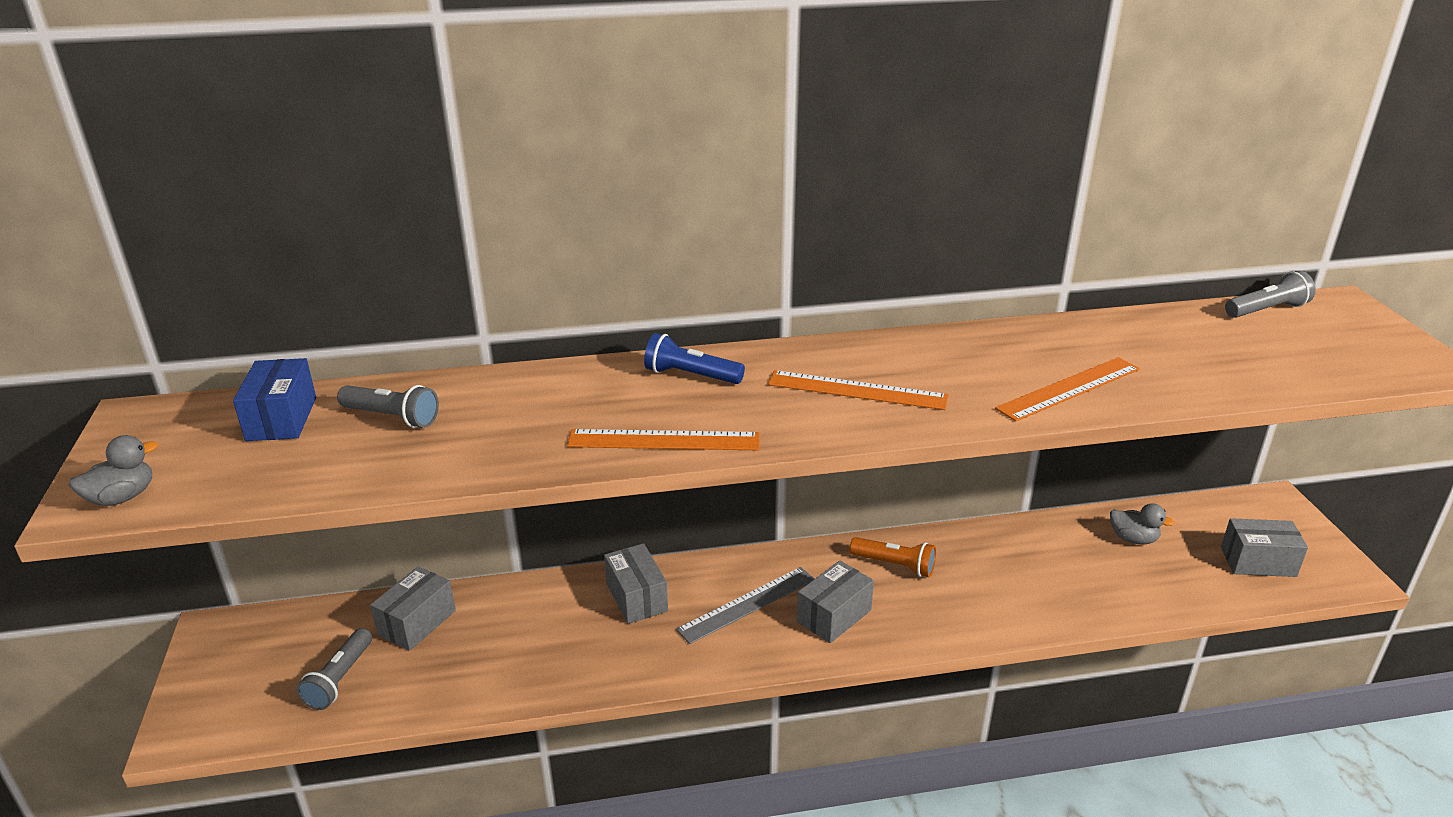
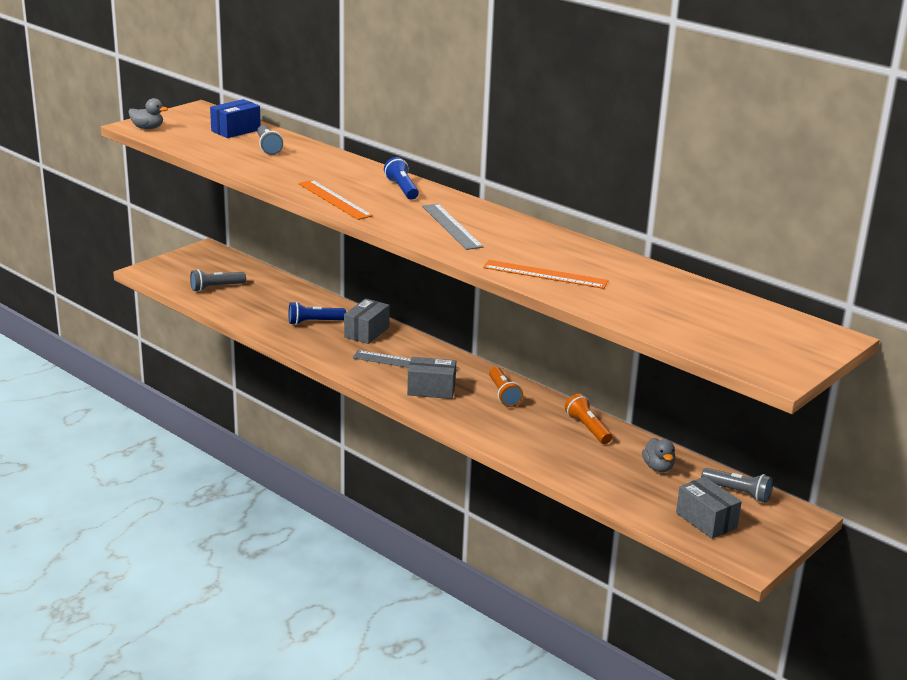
camera: 50 degrees right, 5 degrees down
(417, 622) = (273, 288): grey box -> none
(557, 630) = (314, 322): none -> blue flashlight
(857, 390) = (451, 226): orange ruler -> grey ruler
(1018, 543) = (588, 428): none -> orange flashlight
(1266, 310) = (769, 314): grey flashlight -> grey flashlight (737, 492)

